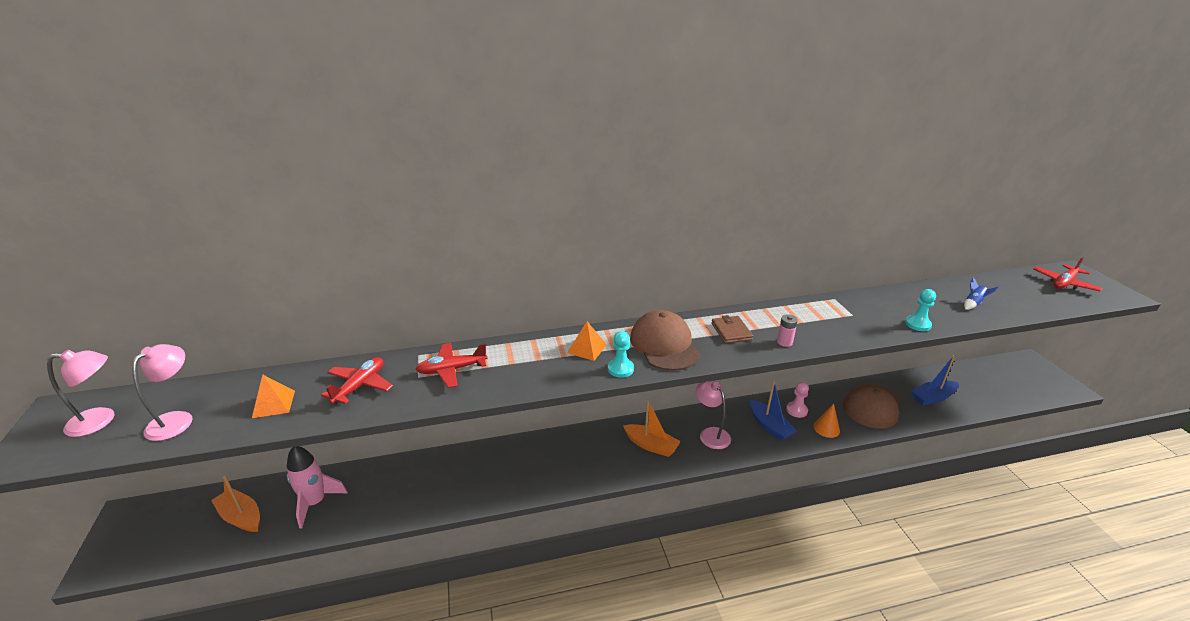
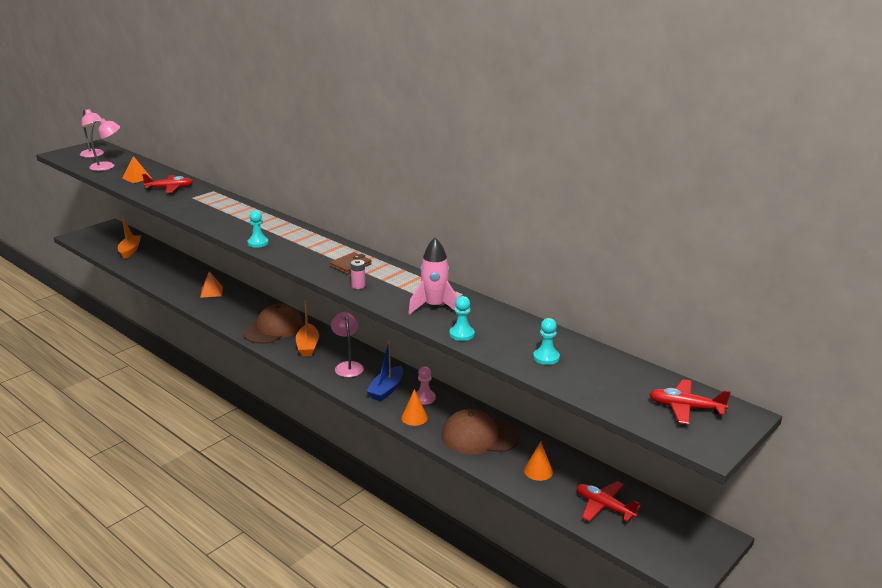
camera: 55 degrees right, 5 degrees down
(315, 502) = (155, 263): pink rocket -> pink rocket (434, 307)
(452, 370) = (207, 202): red plane -> red plane (604, 507)
(587, 348) = (271, 228): orange pyramid -> orange pyramid (211, 292)
(664, 345) = (304, 248): brown cap -> brown cap (273, 329)
(711, 433) = (347, 366): pink lamp -> pink lamp turned 45 degrees counterclockwise
(933, 397) = (538, 471): blue boat -> orange cone
(973, 304) = (546, 357): blue rocket -> turquoise pawn

